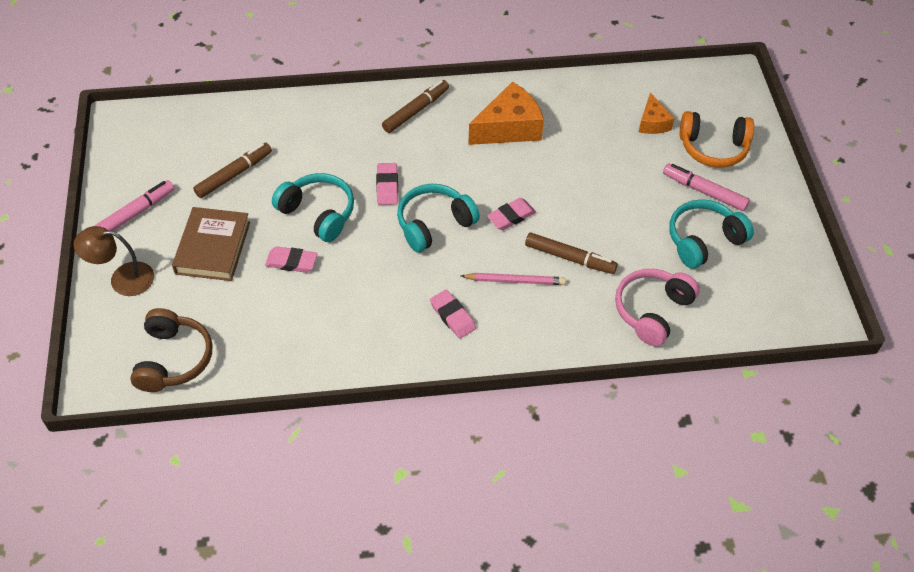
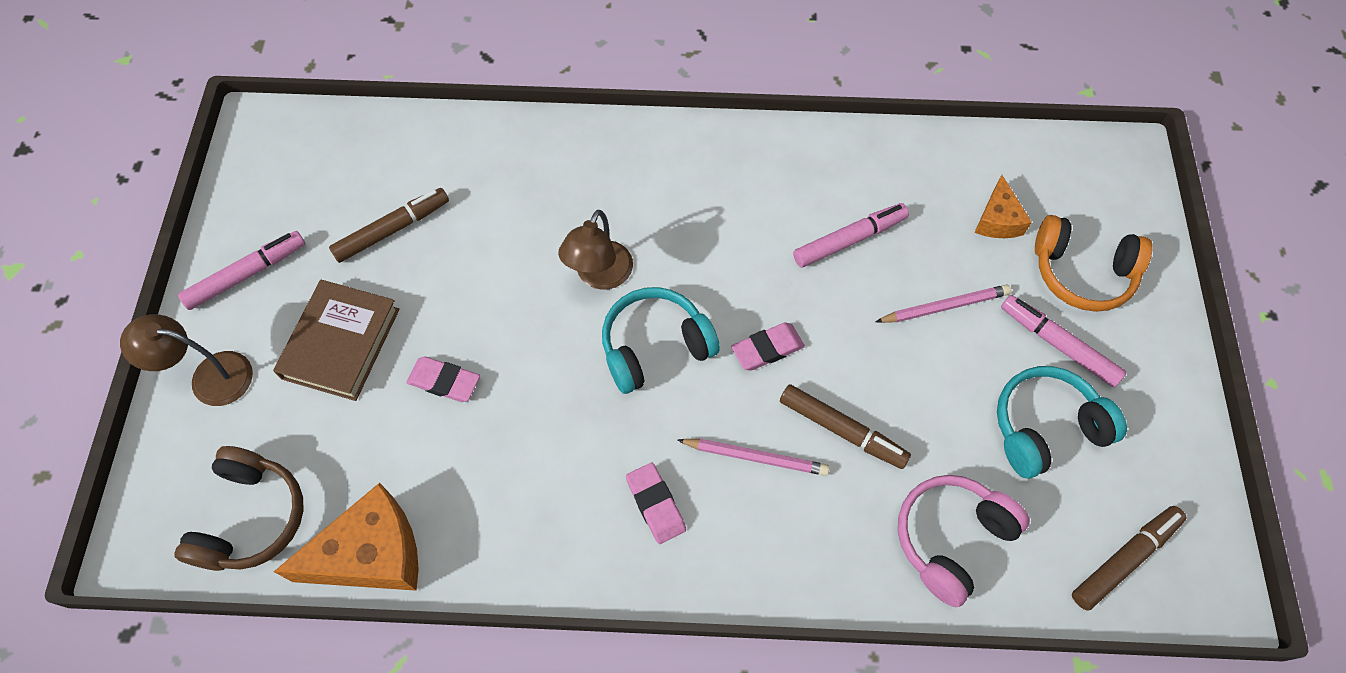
camera: 10 degrees right, 10 degrees up
(318, 213) = (496, 307): turquoise headphones -> none
(387, 186) = (599, 276): pink eraser -> brown lamp
(415, 111) = (660, 159): brown marker -> brown marker (1123, 559)
(509, 128) = (788, 202): orange cheese -> orange cheese (371, 554)
(554, 146) = (848, 240): none -> pink marker
(626, 178) = (944, 306): none -> pink pencil

